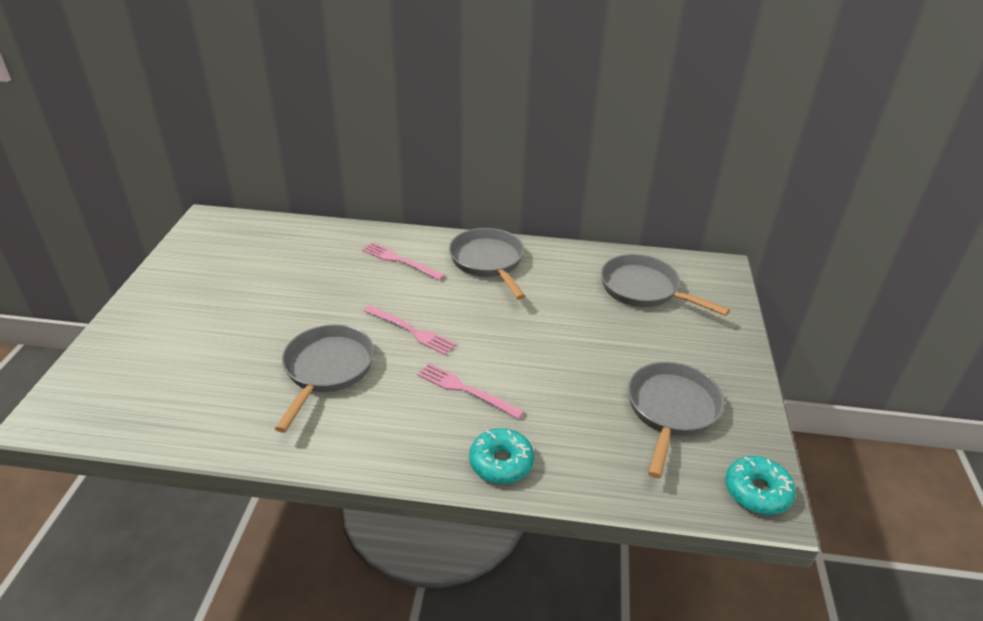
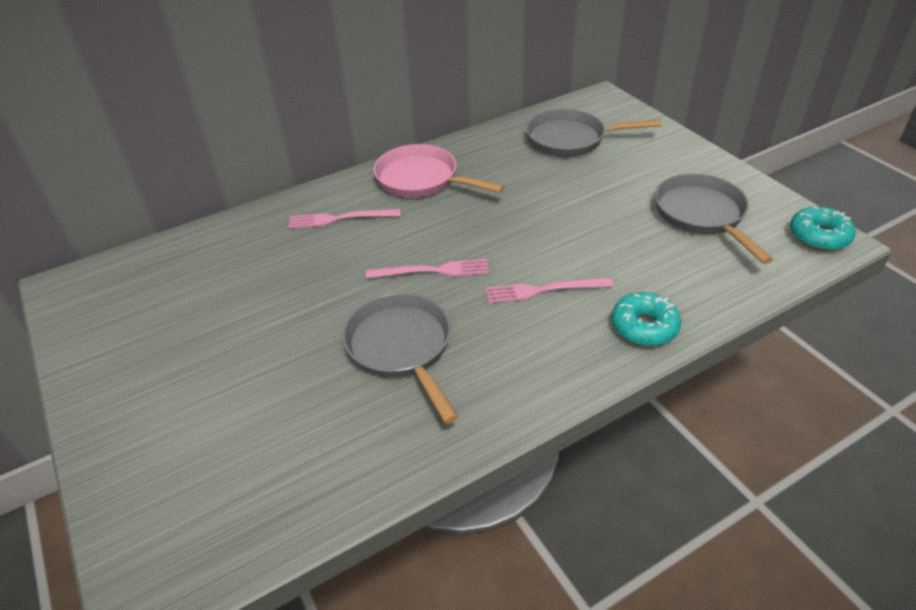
camera: 35 degrees left, 5 degrees up
(488, 262) = (422, 179): grey pan -> pink pan

